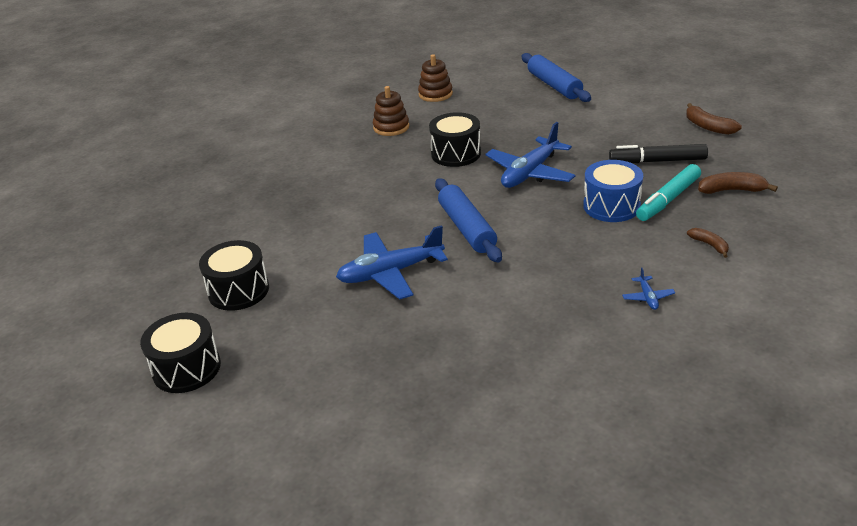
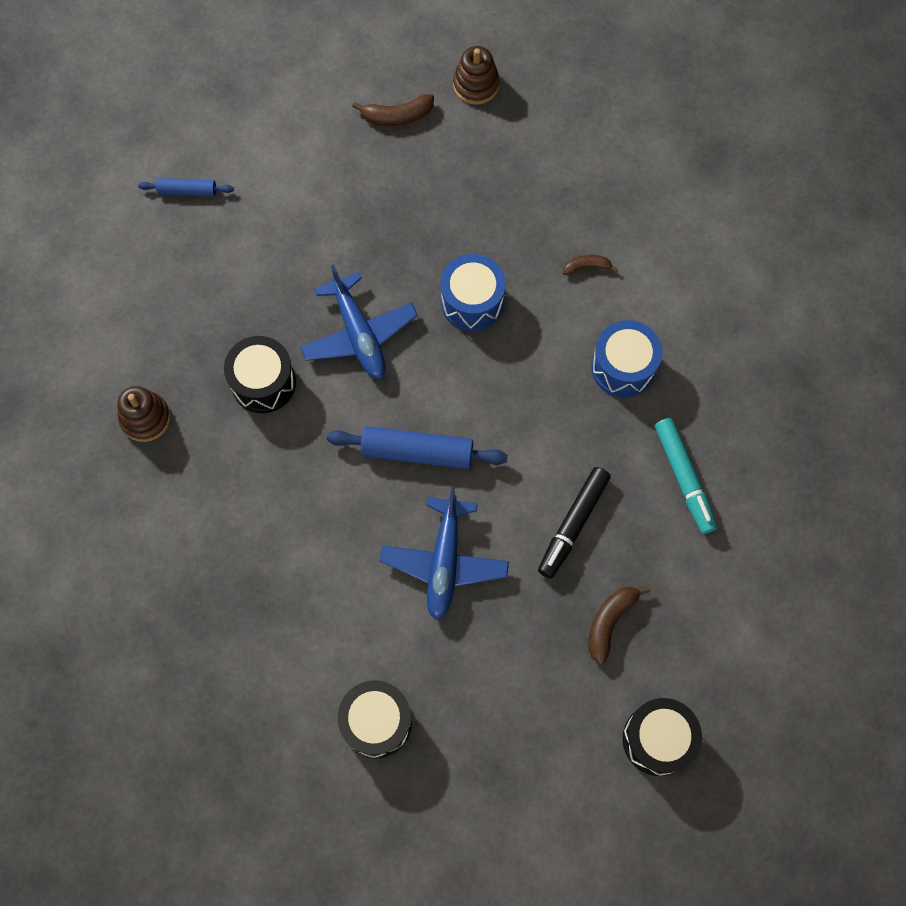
camera: 65 degrees left, 35 degrees up
(186, 368) = (473, 814): black drum -> black drum (657, 739)
(435, 94) = (100, 326): brown stacking toy -> brown stacking toy (476, 85)
(554, 85) = (187, 191): blue rolling pin -> blue rolling pin, size x0.56
(647, 297) = (623, 367): blue plane -> blue drum
(657, 161) = (425, 207): black marker -> black marker (573, 524)
(668, 199) = (496, 247): turquoise marker -> turquoise marker (683, 478)
(732, 190) = (520, 185): brown banana -> brown banana (610, 622)

